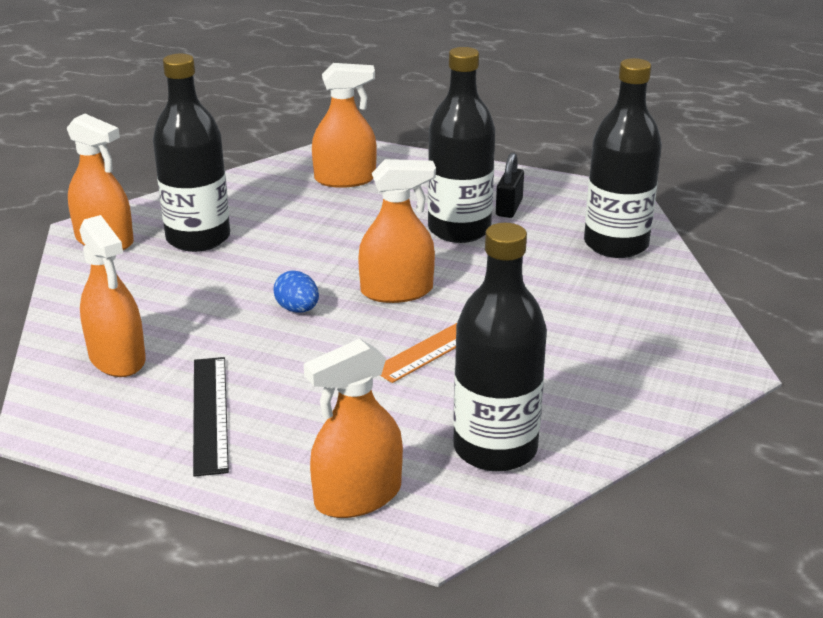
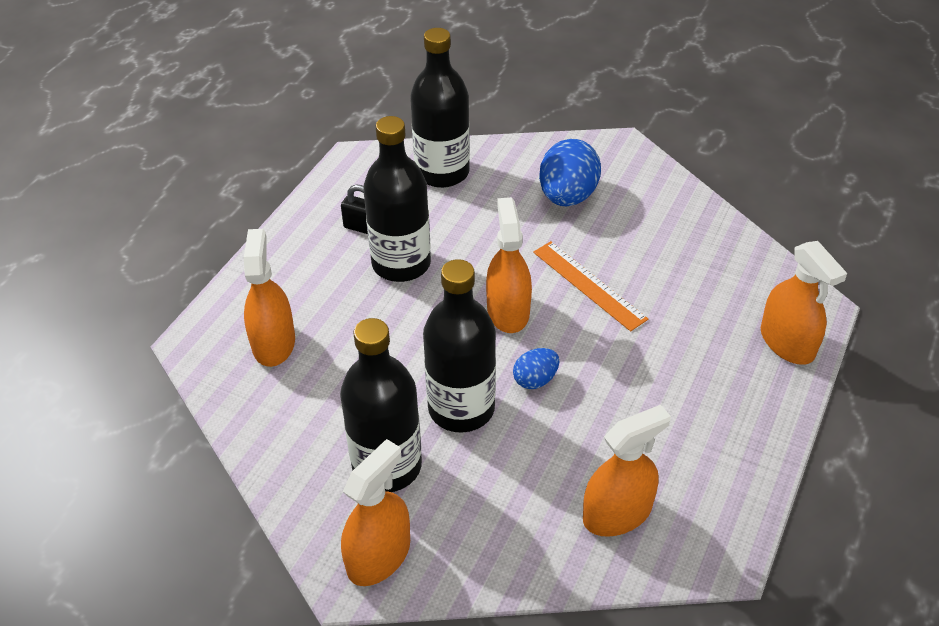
camera: 85 degrees left, 15 degrees up
(209, 413) = (697, 435): black ruler -> none
(495, 448) = (724, 268): black bottle -> black bottle (461, 408)
(603, 326) = (567, 196): none -> blue egg

